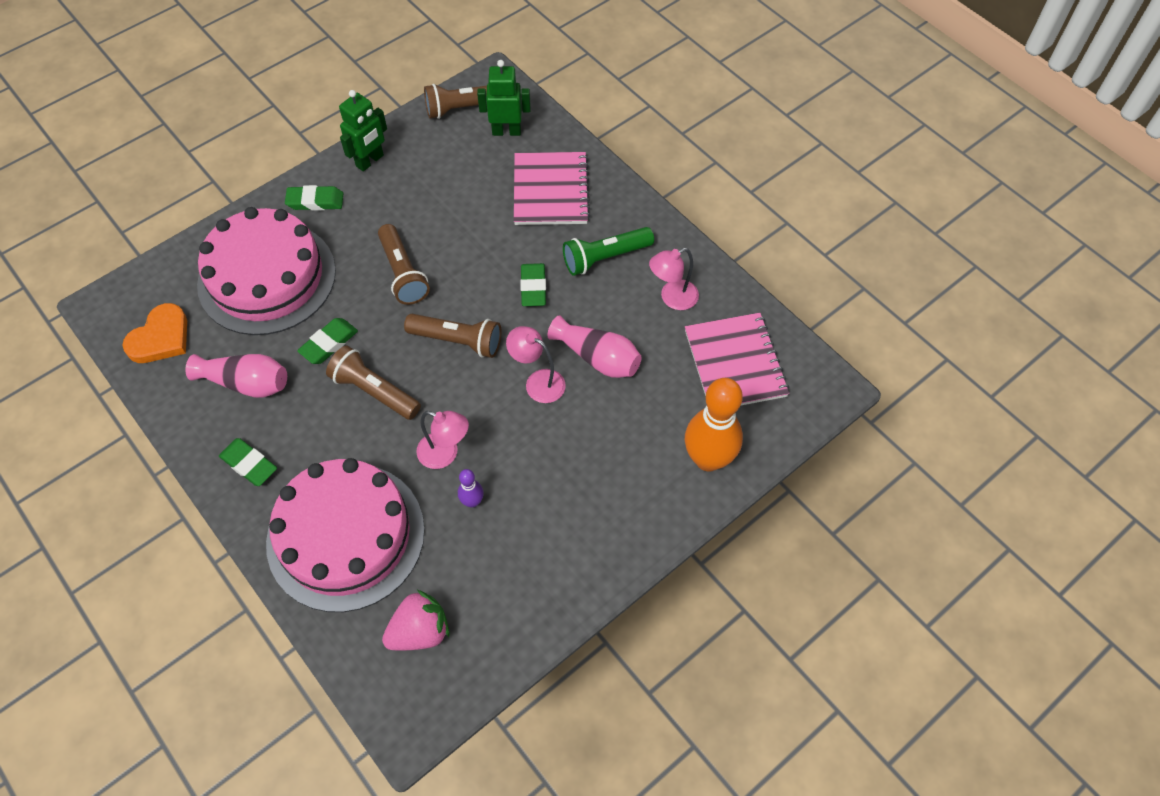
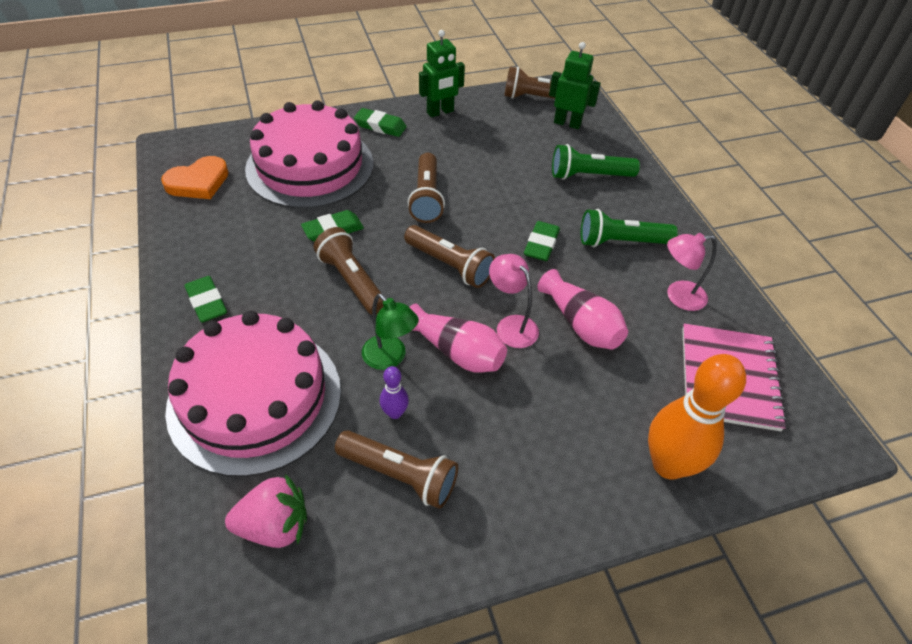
camera: 20 degrees right, 10 degrees down
(246, 383) = (245, 237): pink vase -> pink vase (457, 351)
(445, 454) = (390, 358): pink lamp -> green lamp
(500, 552) = (399, 475): none -> brown flashlight
(550, 191) = (589, 175): pink notebook -> green flashlight

